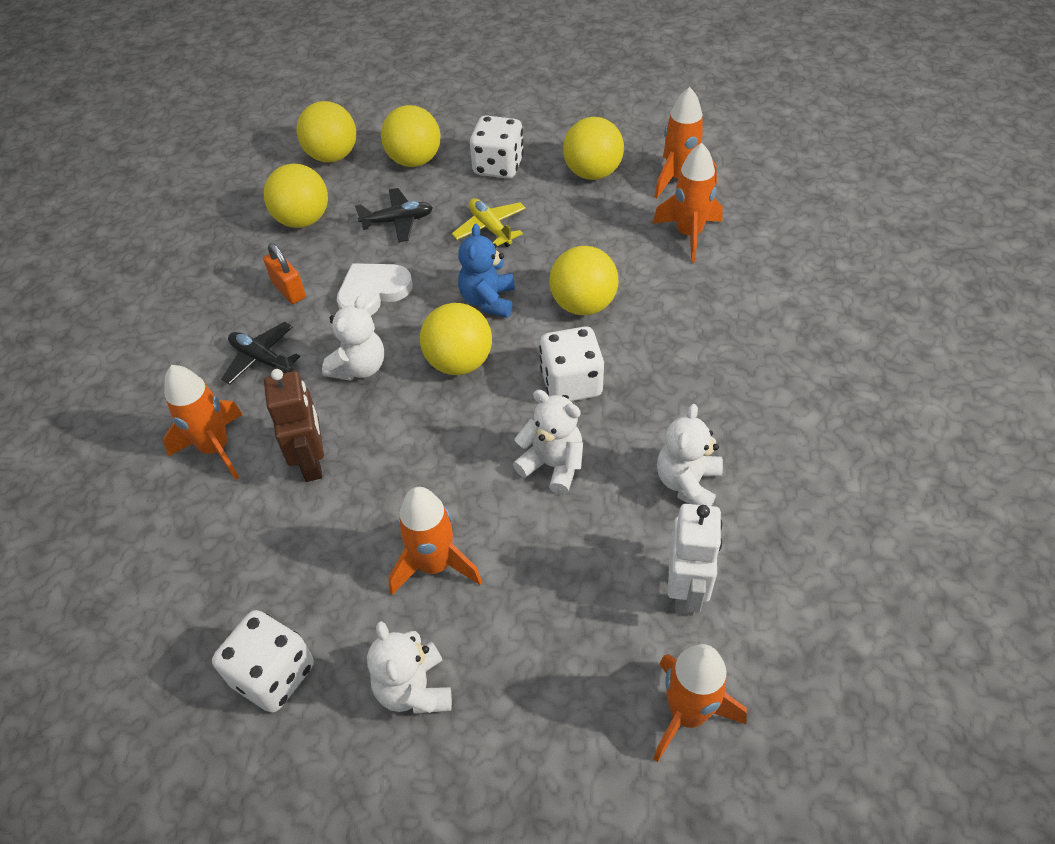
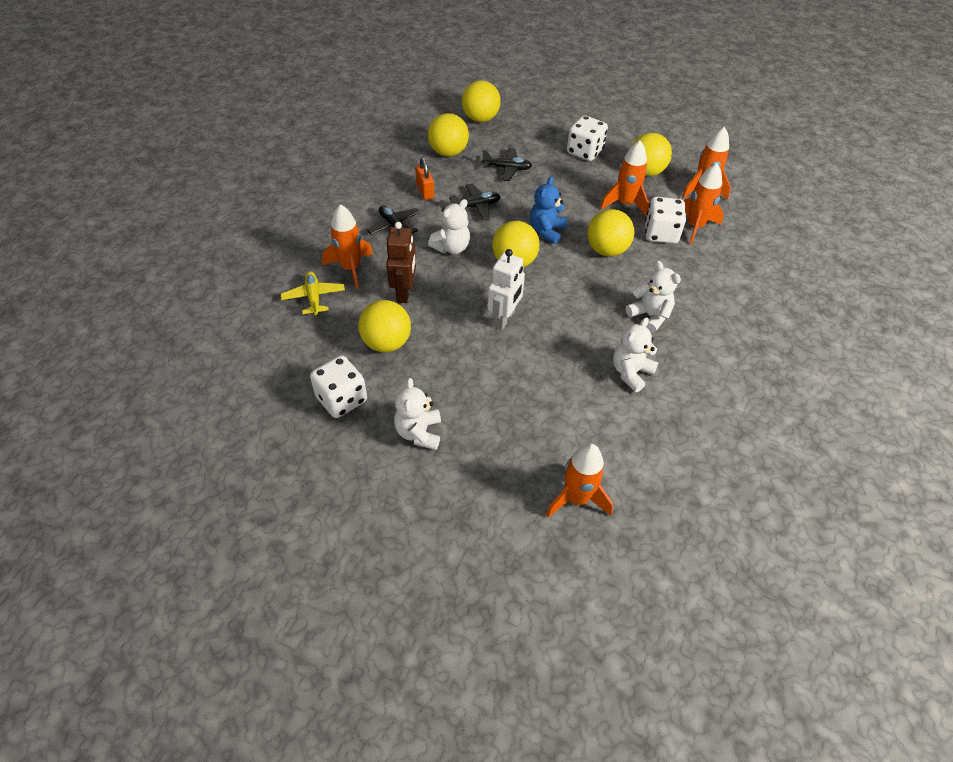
camera: 15 degrees right, 0 degrees up
(373, 292) = (476, 206): white heart -> black plane
(414, 160) = (531, 134): yellow ball -> yellow ball (386, 343)
(434, 565) = (456, 370): orange rocket -> orange rocket (625, 204)
(490, 228) = (564, 188): yellow plane -> yellow plane (314, 297)
(552, 465) = (549, 337): white teddy bear -> white teddy bear (649, 316)
(571, 383) = (580, 294): white dice -> white dice (661, 233)
(686, 591) = (604, 432): white robot -> white robot (504, 319)

